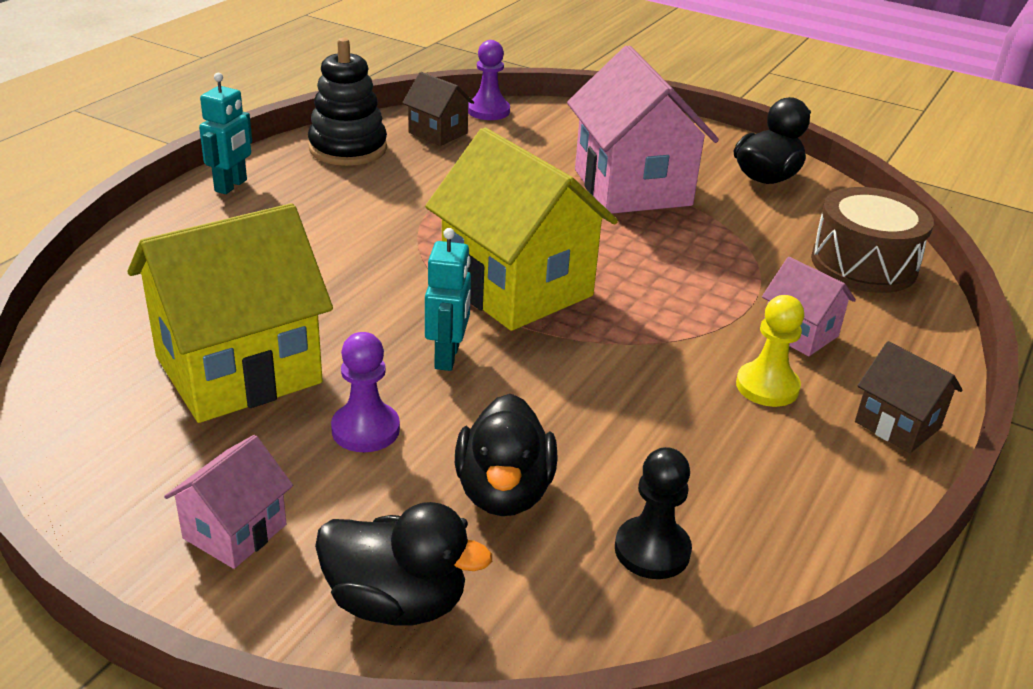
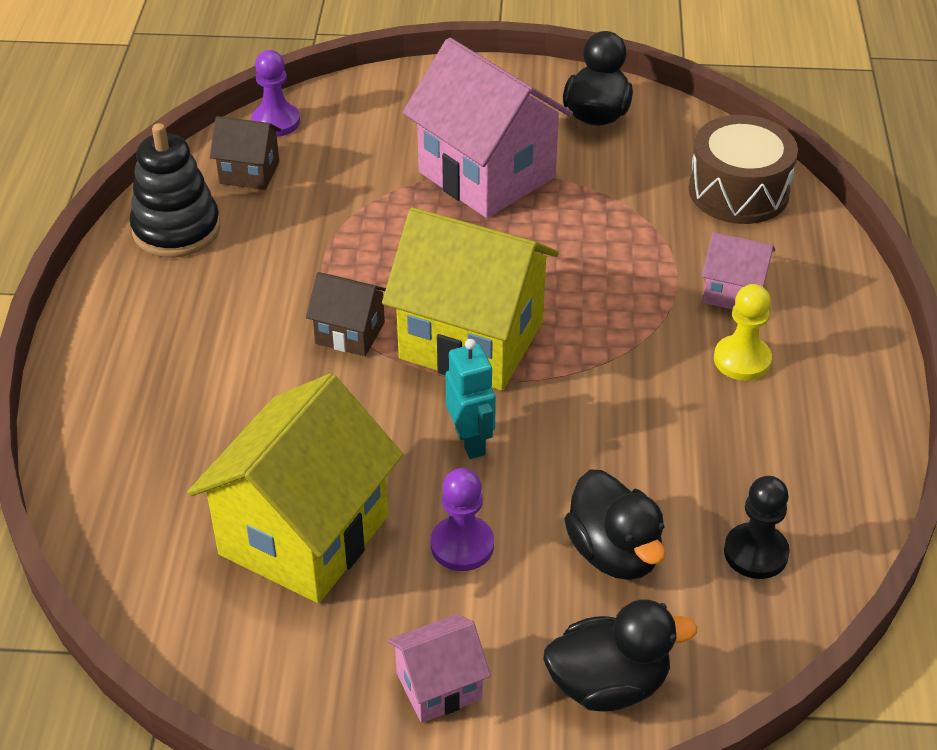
camera: 25 degrees left, 10 degrees up
(231, 186) = (101, 326): turquoise robot -> none
(235, 531) = (439, 686): pink house -> pink house turned 60 degrees clockwise
(897, 425) = (857, 356): brown house -> brown house (350, 333)

